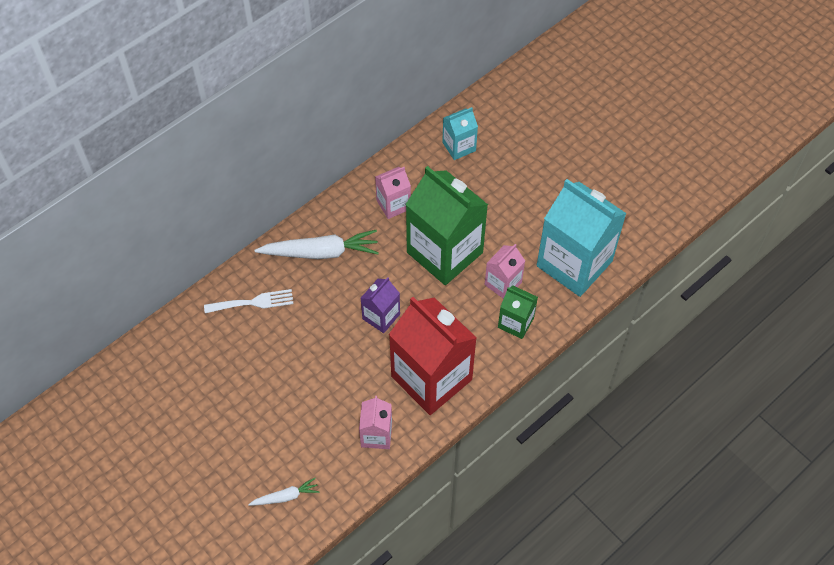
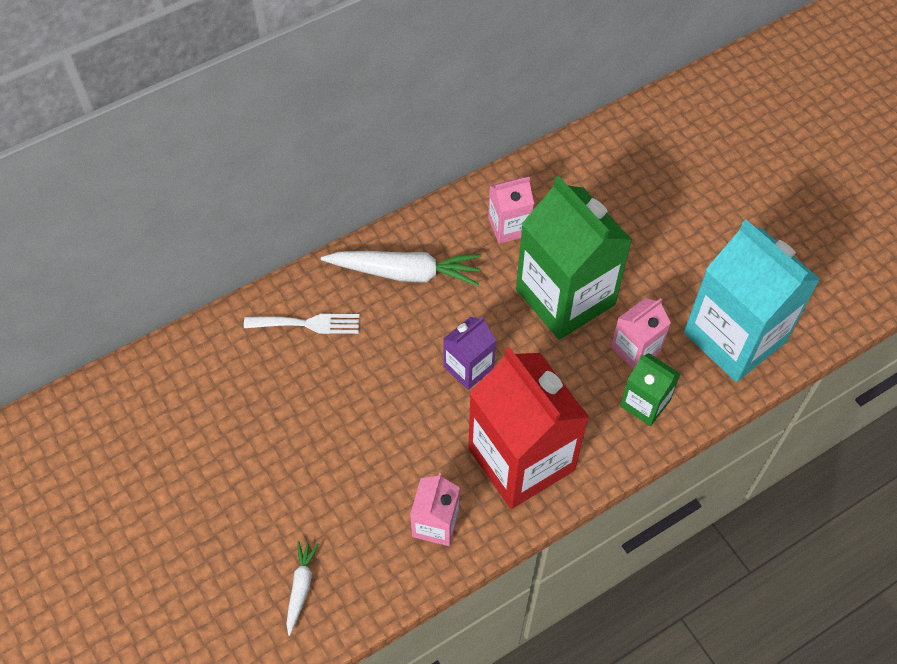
camera: 10 degrees right, 0 degrees up
(286, 496) = (301, 587): white carrot -> white carrot turned 75 degrees counterclockwise
(459, 146) = (605, 165): turquoise carton -> none

